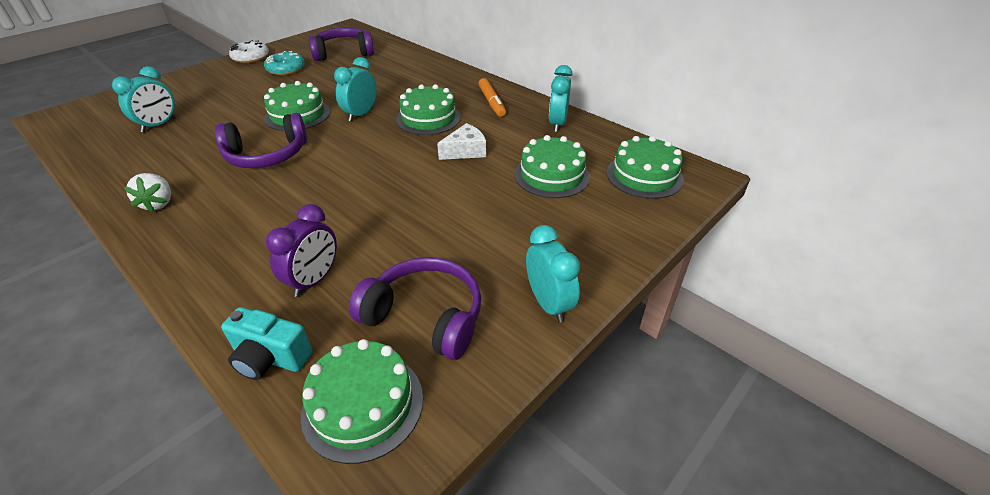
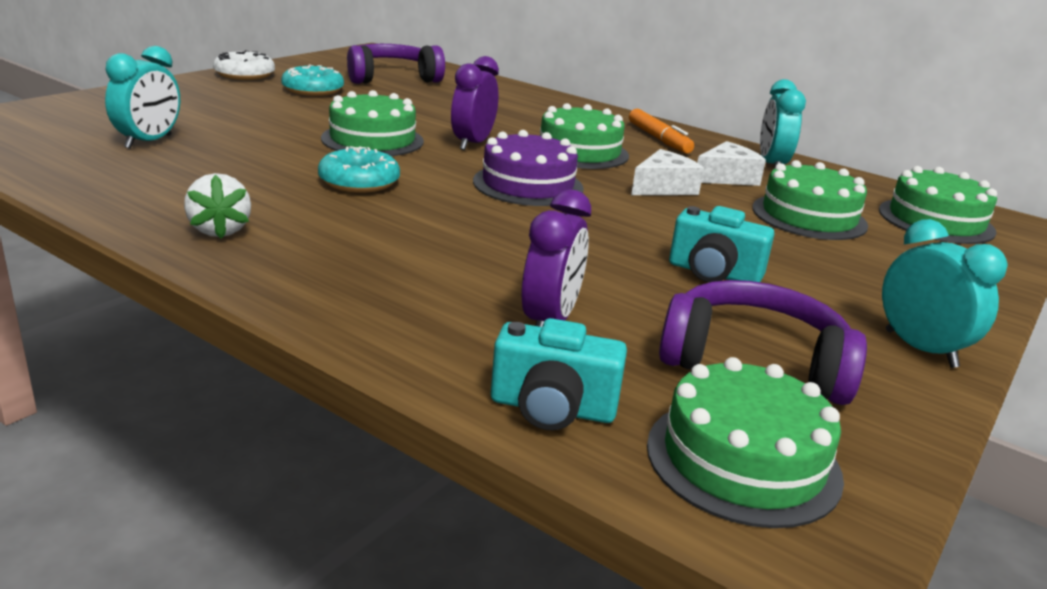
camera: 10 degrees left, 15 degrees down
(267, 155) = (359, 182): purple headphones -> turquoise donut
(361, 114) = (472, 143): turquoise clock -> purple clock
(374, 153) = (528, 184): none -> purple cake
(449, 233) = (713, 273): none -> turquoise camera
(516, 138) = (726, 177): none -> white cheese

